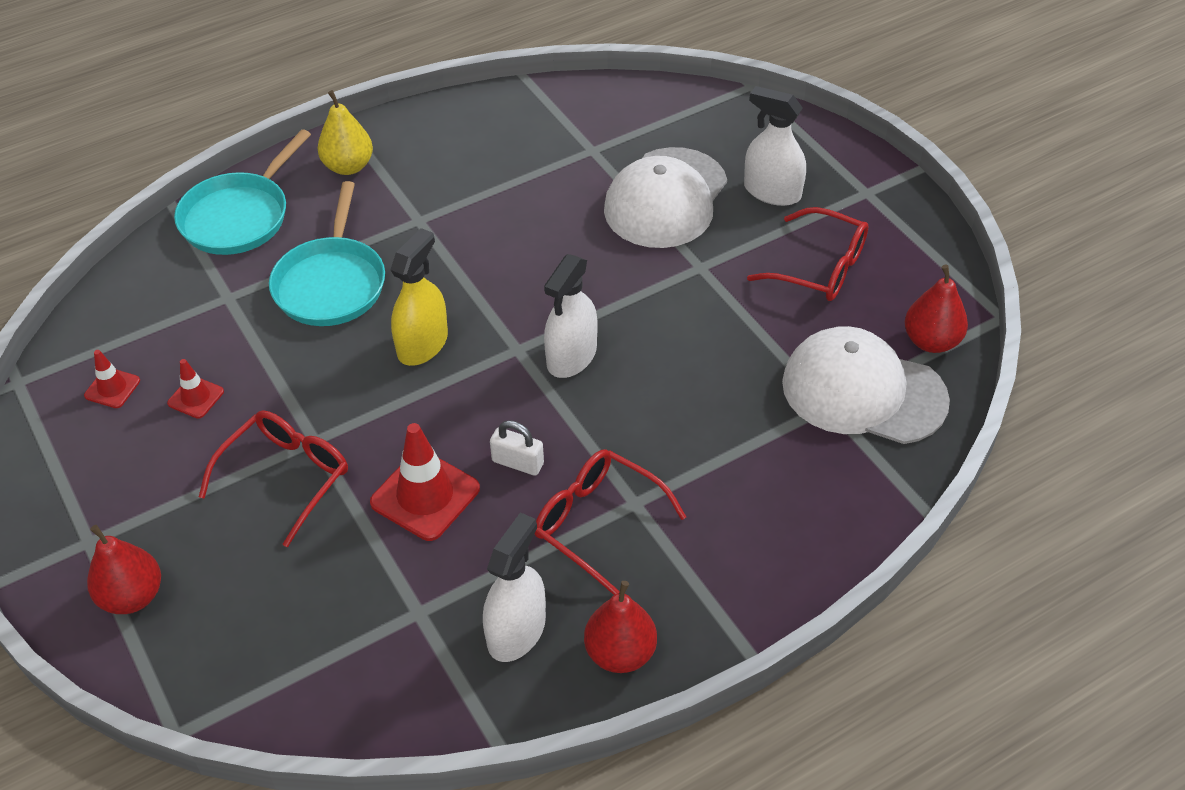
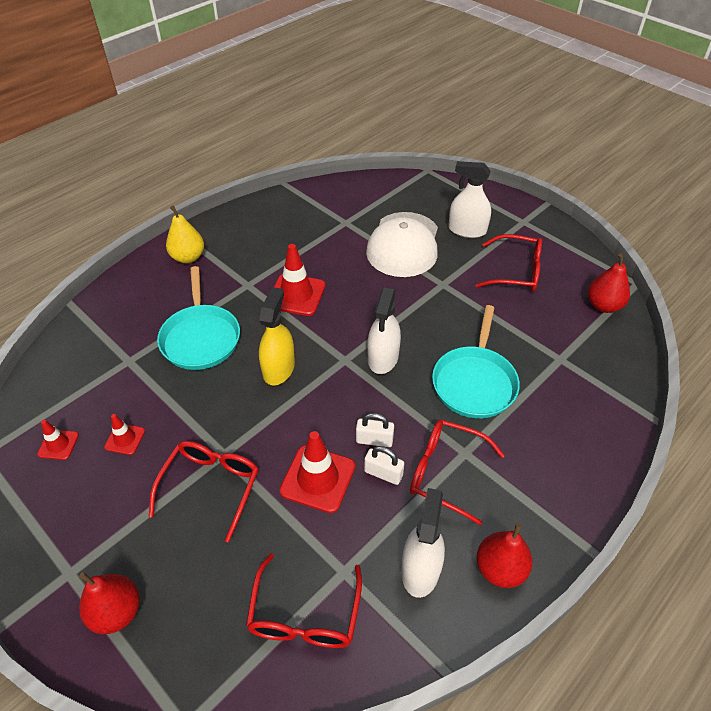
camera: 15 degrees left, 0 degrees up
(239, 216) = (121, 303): turquoise pan -> turquoise pan (474, 382)
(353, 650) = (305, 615): none -> red glasses
(482, 246) = (296, 295): none -> red traffic cone
(513, 507) = (383, 473): none -> white padlock
(863, 391) = (577, 345): white cap -> none

